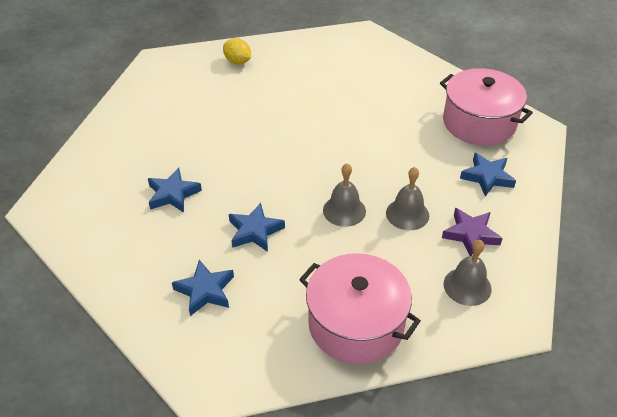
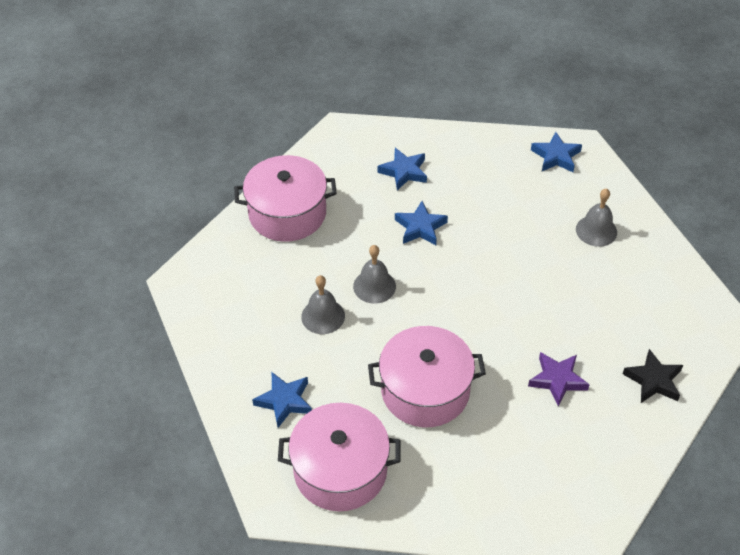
camera: 140 degrees right, 5 degrees up
(173, 194) = (513, 214): blue star -> blue star (556, 156)
(238, 62) = (653, 380): yellow lemon -> black star
(380, 129) = (425, 390): none -> pink pot
(467, 286) = (232, 286): grey bell -> grey bell (596, 230)
(471, 234) = (258, 331): purple star -> purple star (557, 380)

